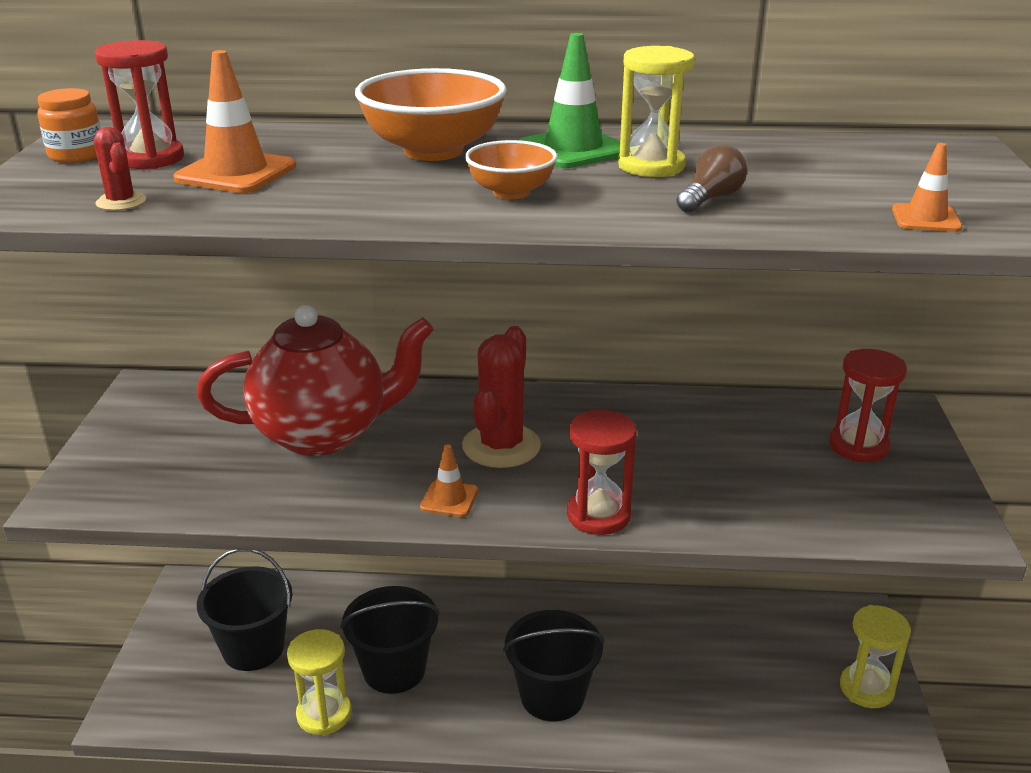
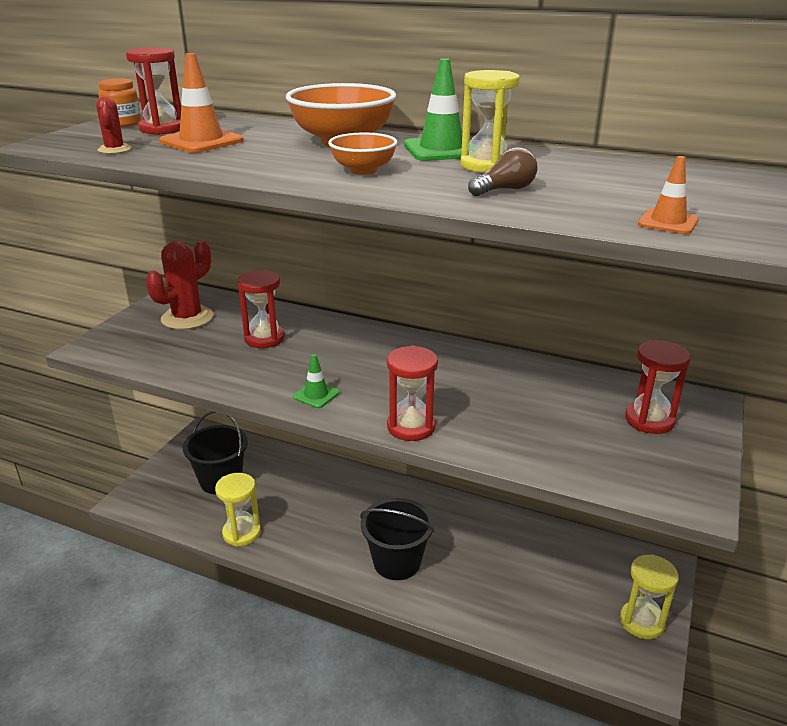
camera: 20 degrees right, 0 degrees up
(323, 434) = (264, 339): red teapot -> red hourglass
(394, 670) = (300, 516): black bucket -> none
(449, 499) = (316, 395): orange traffic cone -> green traffic cone
(501, 446) = (375, 368): red cactus -> red cactus (187, 318)

